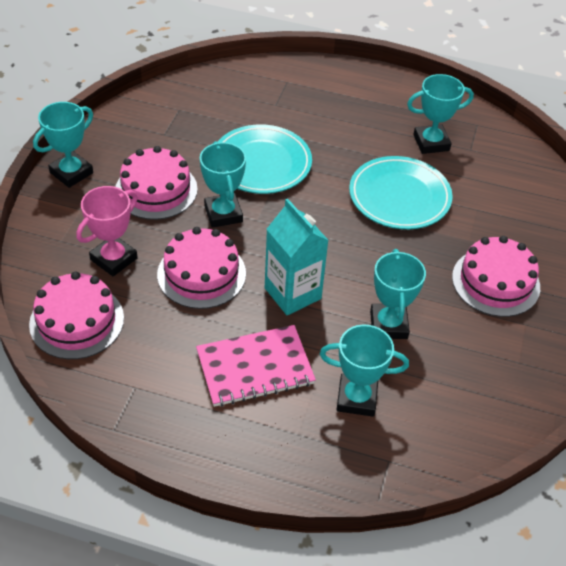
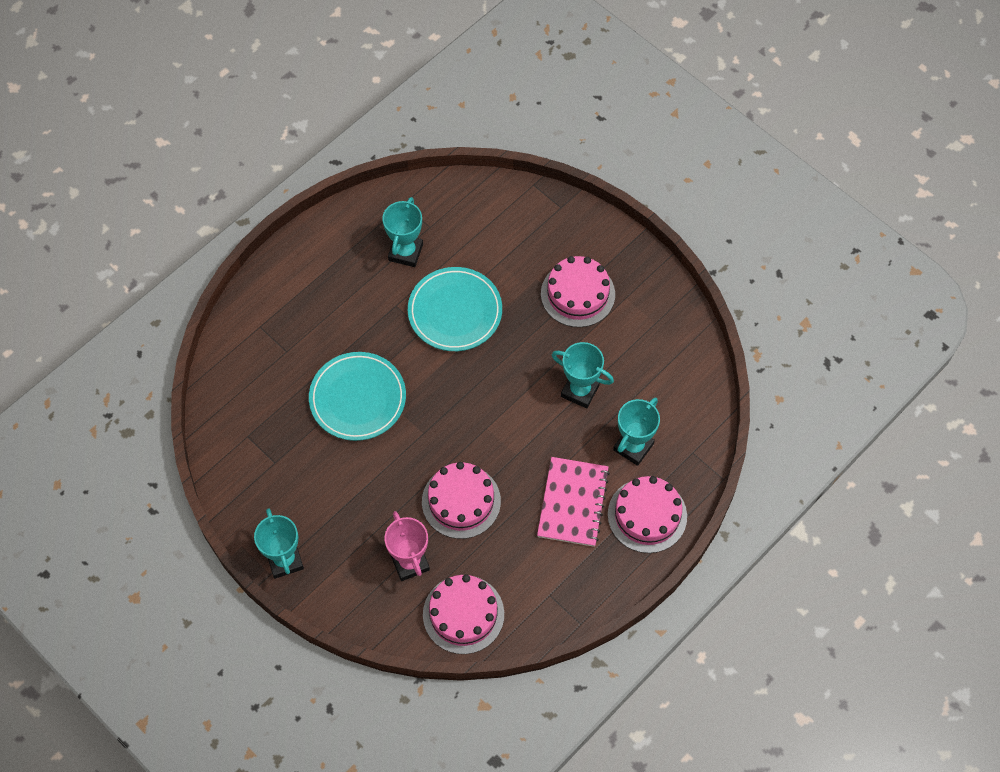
camera: 60 degrees left, 15 degrees up
(156, 190) = (345, 497): pink cake -> pink cake (647, 515)
(223, 214) = (402, 456): turquoise trophy -> none
(292, 293) = (516, 443): turquoise carton -> none

